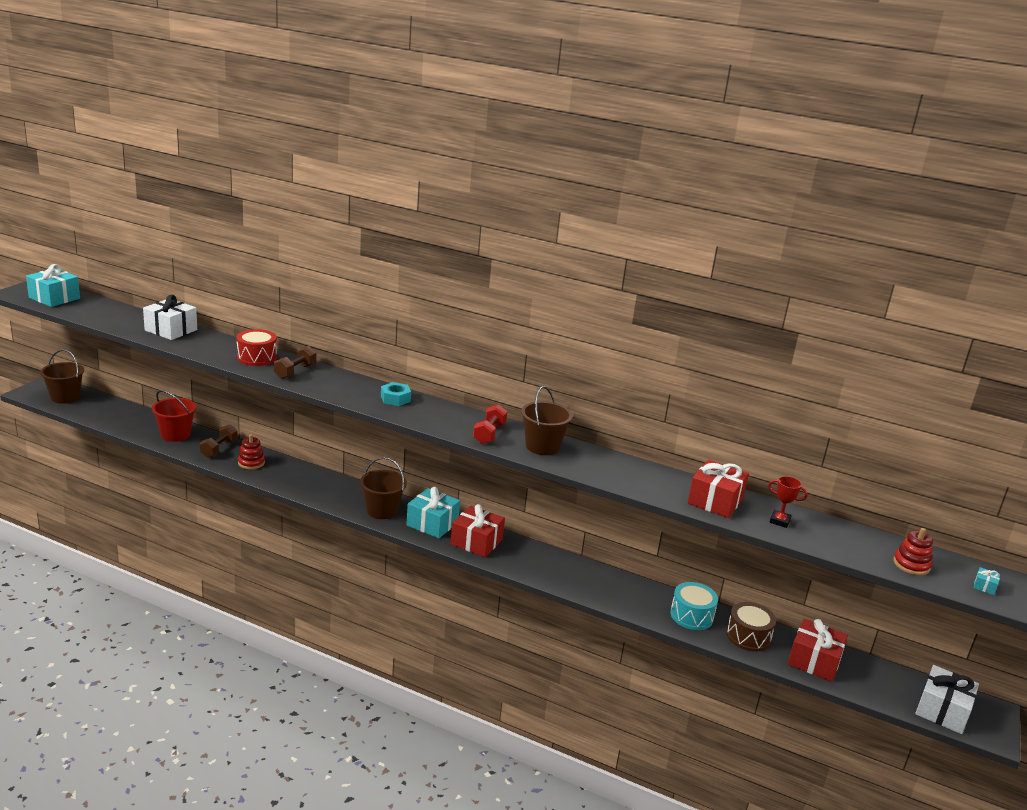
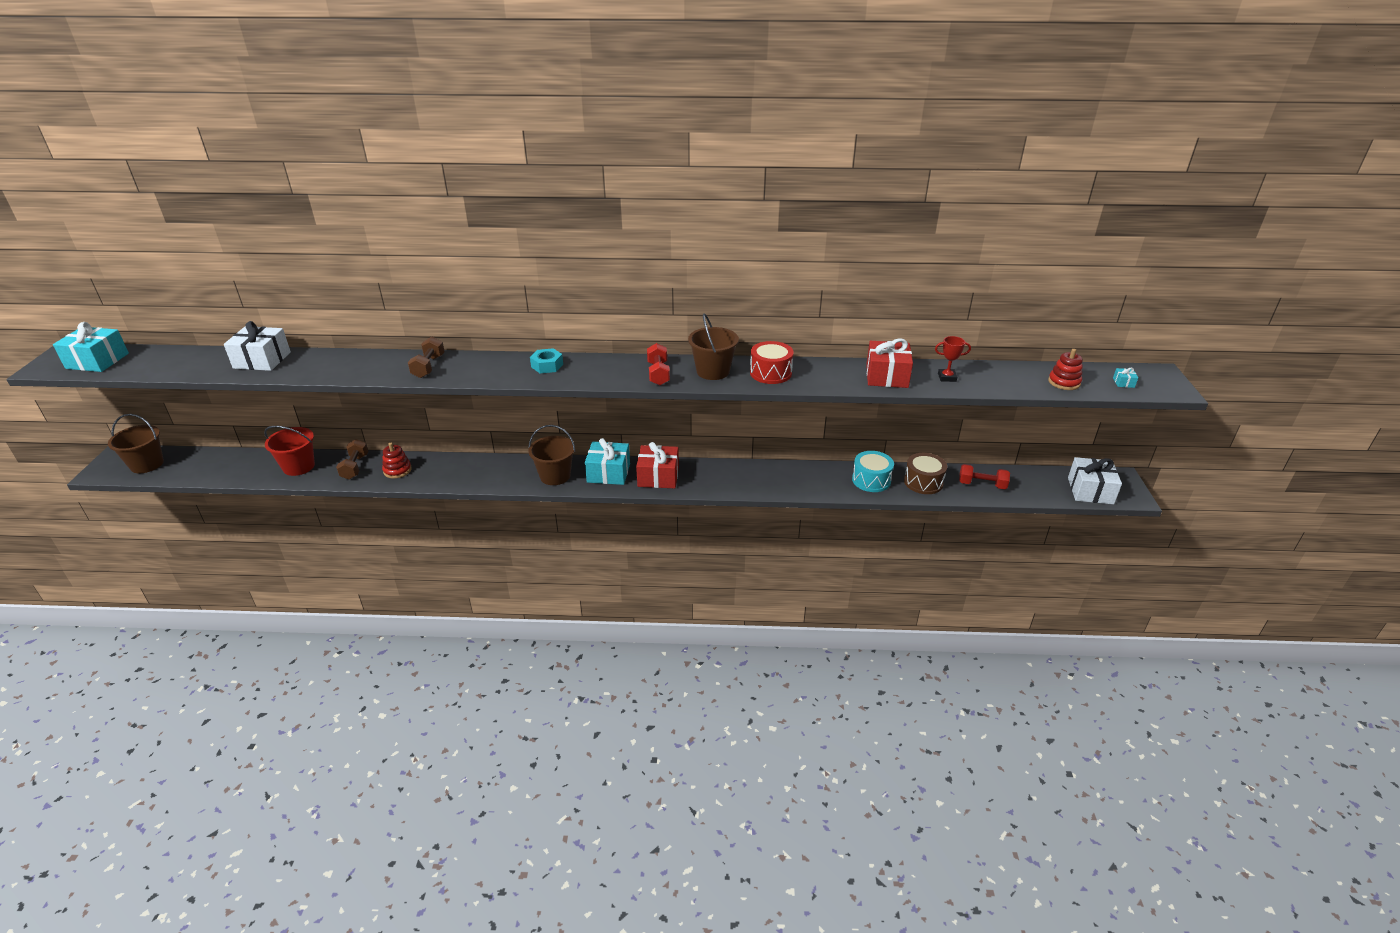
camera: 20 degrees left, 10 degrees up
(257, 357) = (377, 363): red drum -> red drum (770, 373)
(814, 661) = (982, 485): red gift -> red dumbbell

